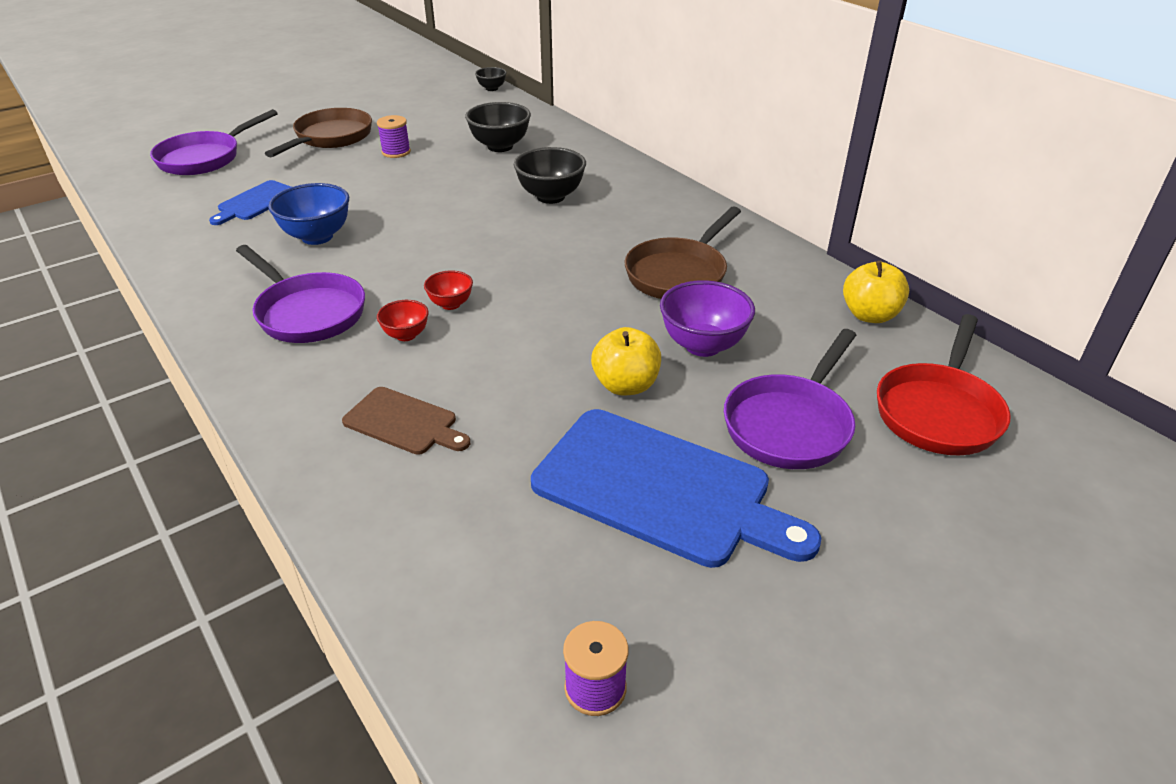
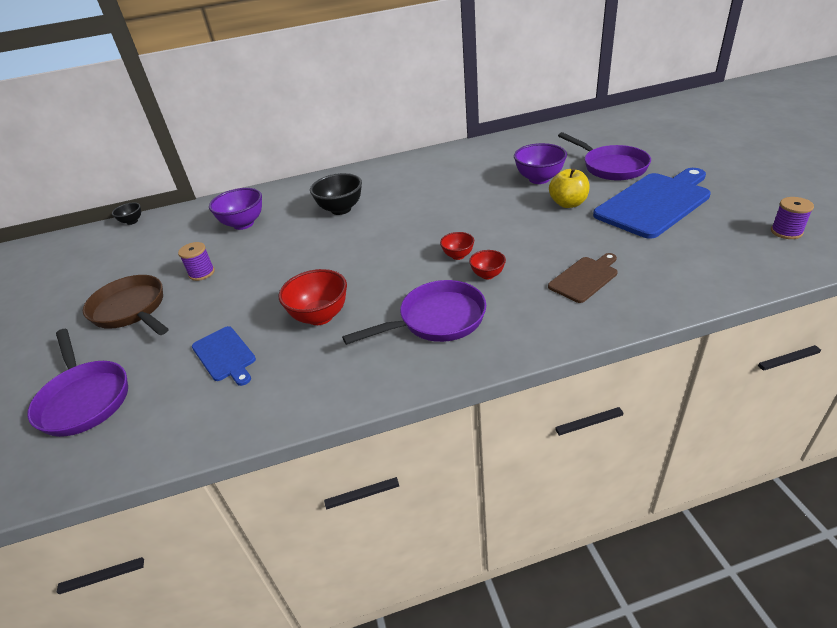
camera: 65 degrees left, 0 degrees up
(317, 237) = (320, 316): blue bowl -> red bowl
(500, 146) = (243, 224): black bowl -> purple bowl
(679, 273) = (465, 177): brown pan -> none
(869, 315) = (530, 137): yellow apple -> none
(938, 411) = (608, 135): red pan -> none

